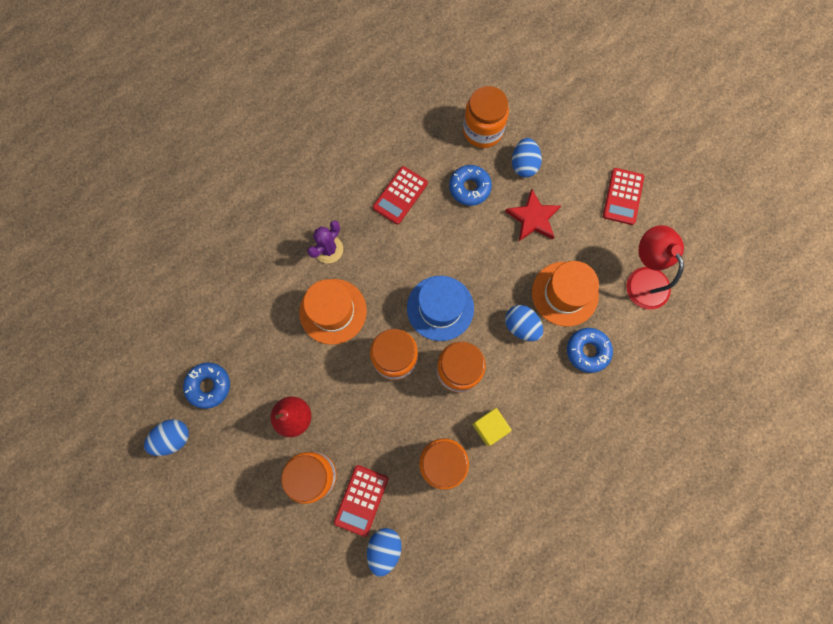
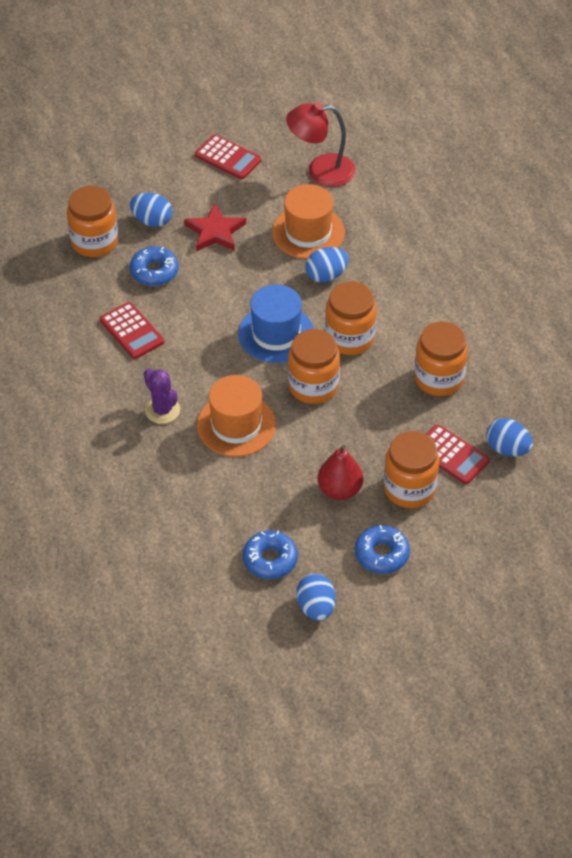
camera: 70 degrees left, 25 degrees down
(490, 427) = (419, 331): yellow cube -> none
(587, 351) = (374, 234): blue donut -> blue donut (381, 554)

